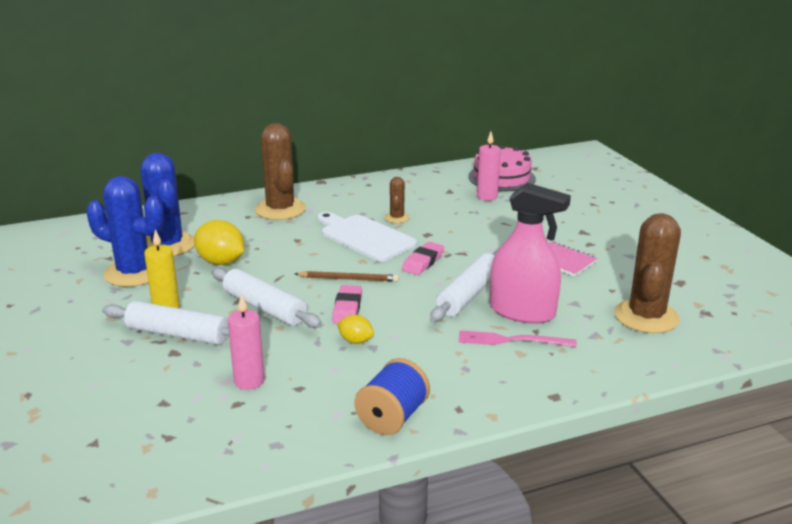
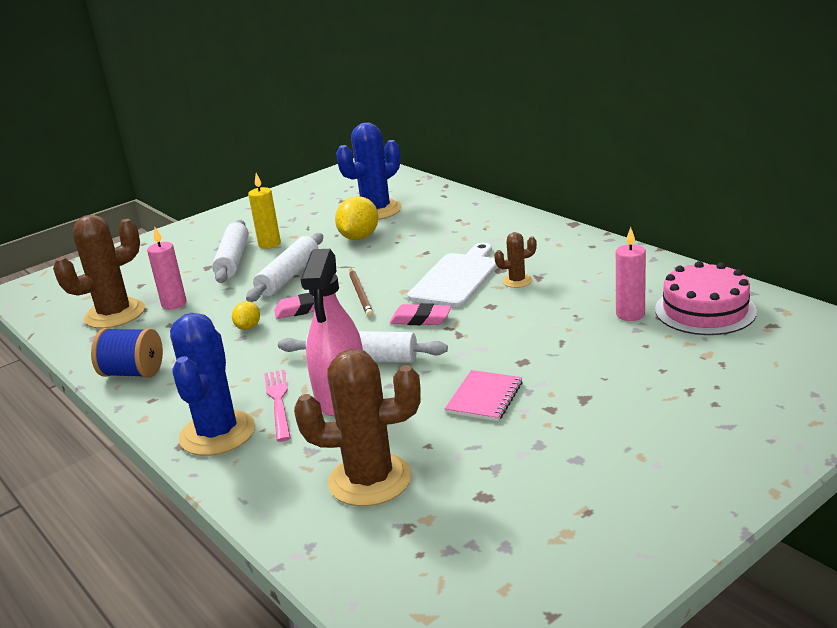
camera: 75 degrees right, 0 degrees up
(134, 273) = (321, 216): blue cactus -> blue cactus (217, 433)
(280, 209) = (485, 227): brown cactus -> brown cactus (115, 314)

